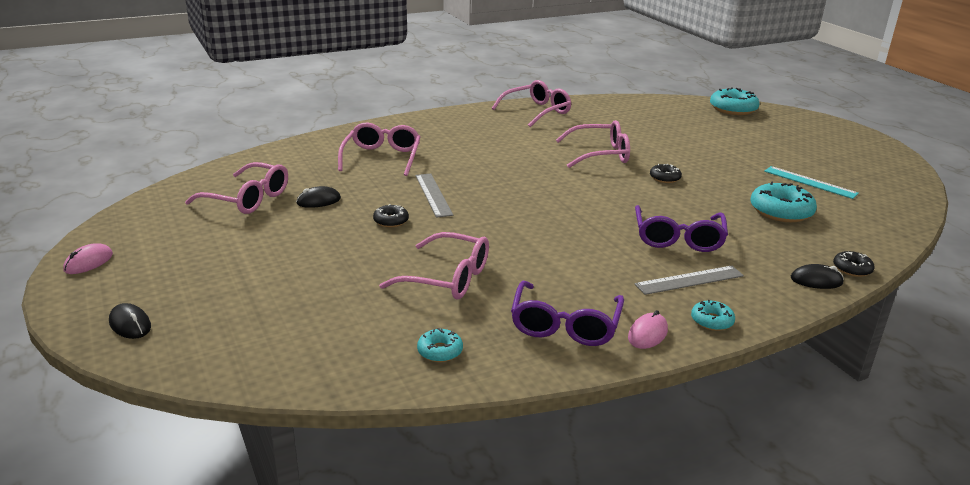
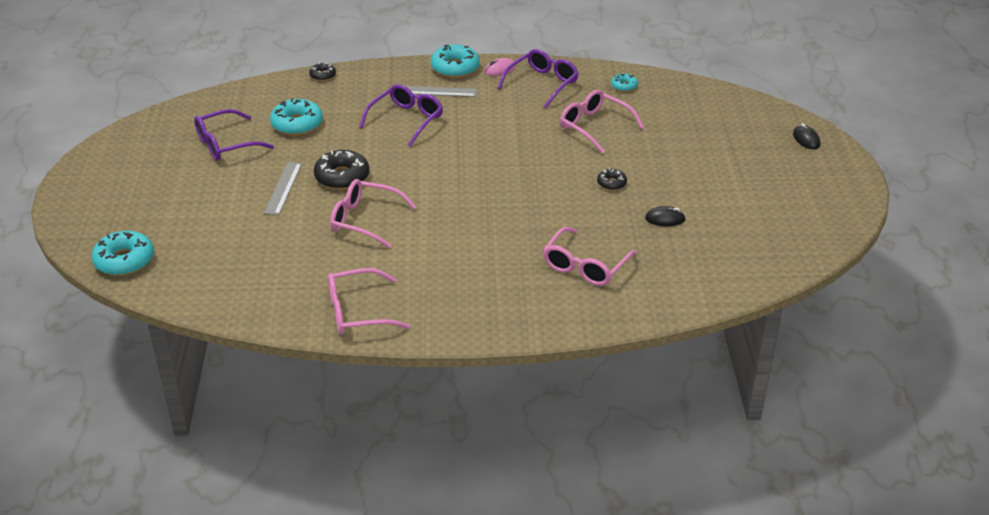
camera: 155 degrees left, 10 degrees up
(88, 262) = (849, 194): pink mouse -> none
(248, 199) = (727, 235): pink glasses -> none
(433, 195) = (562, 204): grey ruler -> grey ruler (283, 188)
(665, 178) = (342, 177): black donut -> black donut, size x1.86
(712, 321) = (455, 68): turquoise donut -> turquoise donut, size x1.86
(810, 182) = (226, 144): turquoise ruler -> purple glasses
(816, 280) = (358, 74): black mouse -> none

